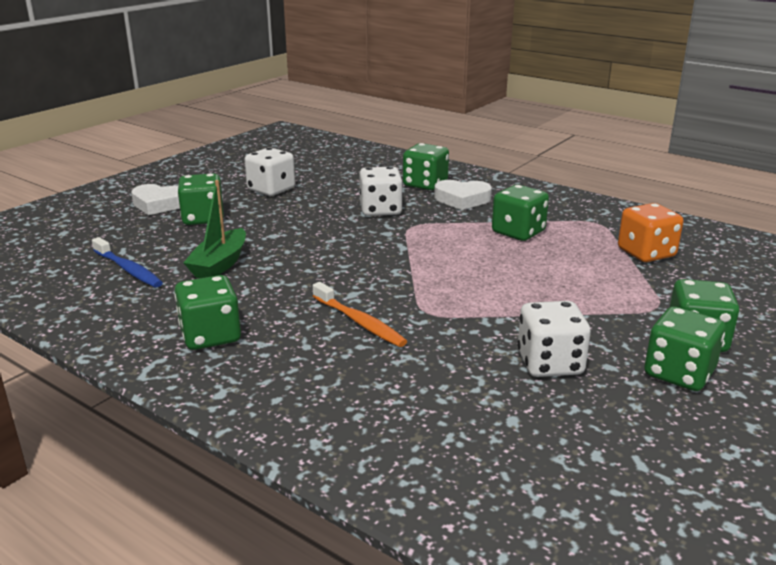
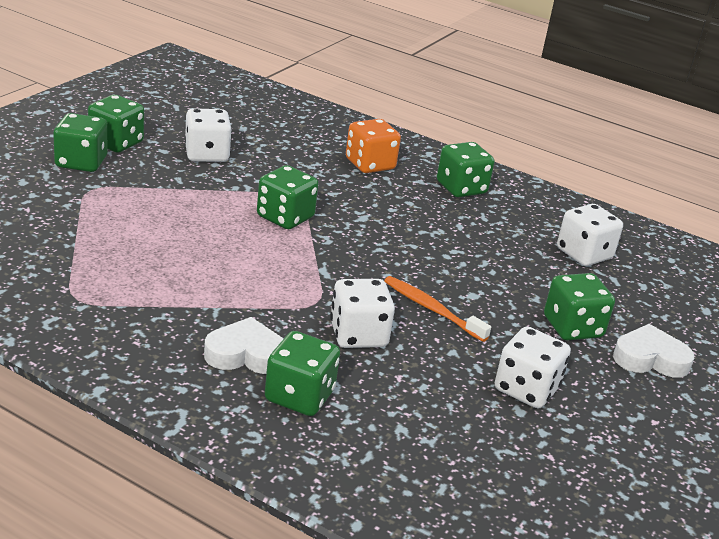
camera: 170 degrees right, 5 degrees up
(128, 269) = (584, 254): blue toothbrush -> white dice
(220, 264) = (502, 256): green boat -> none
(359, 322) = (350, 192): orange toothbrush -> orange toothbrush (432, 309)
(518, 232) = (186, 286): green dice -> green dice (285, 217)
(646, 253) = (52, 247): orange dice -> orange dice (370, 164)

